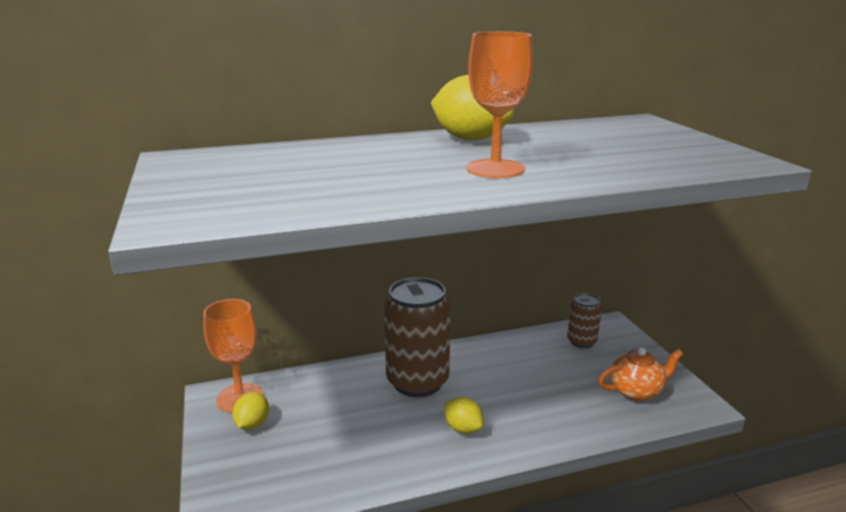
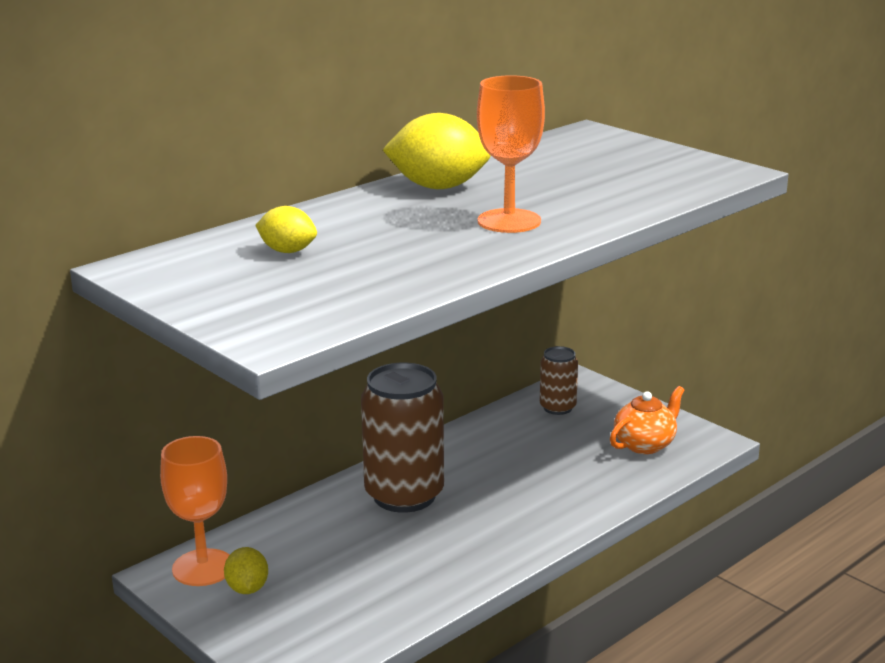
camera: 25 degrees left, 0 degrees up
(463, 428) = (492, 527): yellow lemon -> yellow lemon (287, 251)

